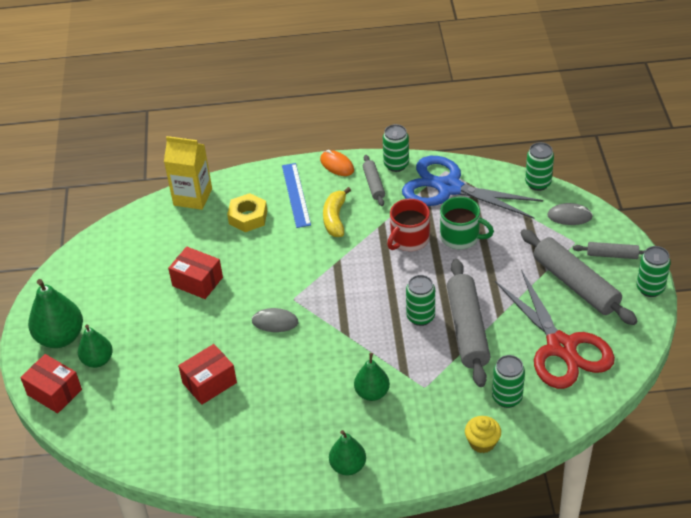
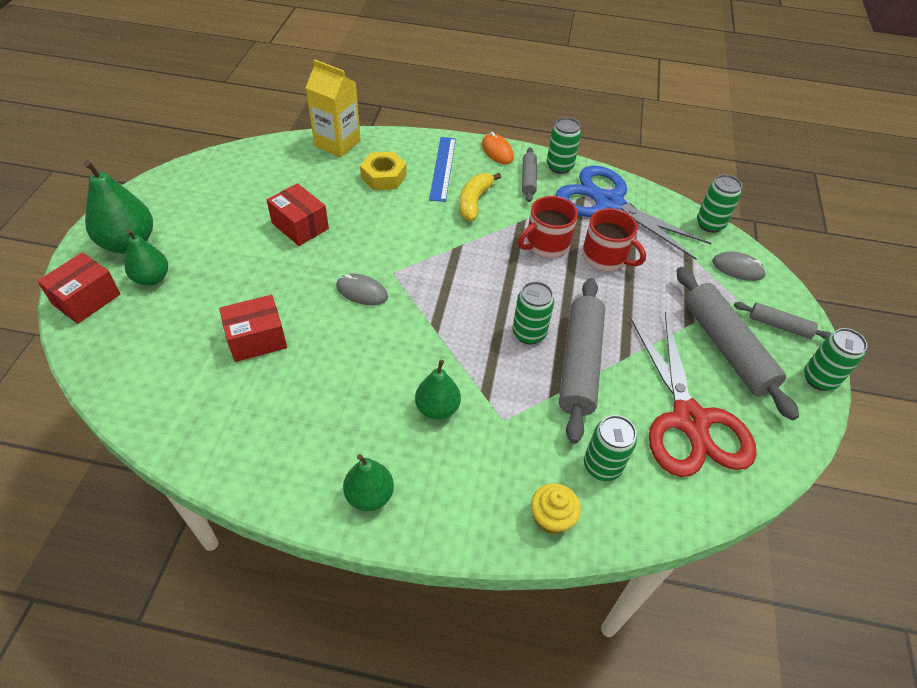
camera: 10 degrees right, 5 degrees up
(54, 392) = (86, 299): red box -> red box turned 75 degrees clockwise
(461, 237) = (605, 257): green mug -> red mug

